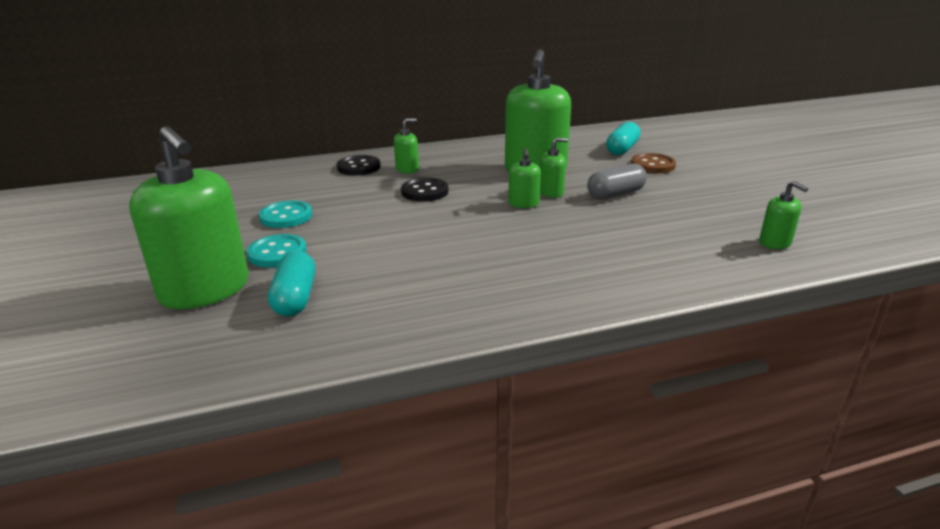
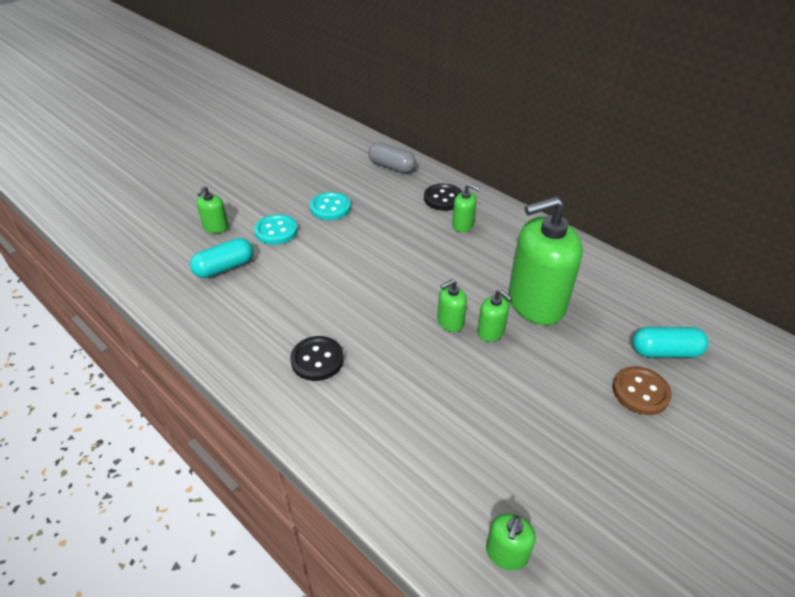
camera: 60 degrees right, 15 degrees up
(205, 290) = (215, 227): green soap dispenser -> green soap dispenser, size x0.44
(424, 192) = (426, 254): black button -> black button (317, 360)
(615, 194) = (528, 381): grey capsule -> grey capsule (391, 167)

